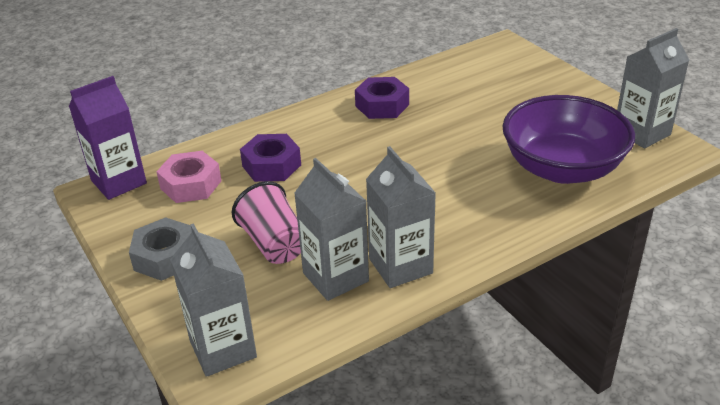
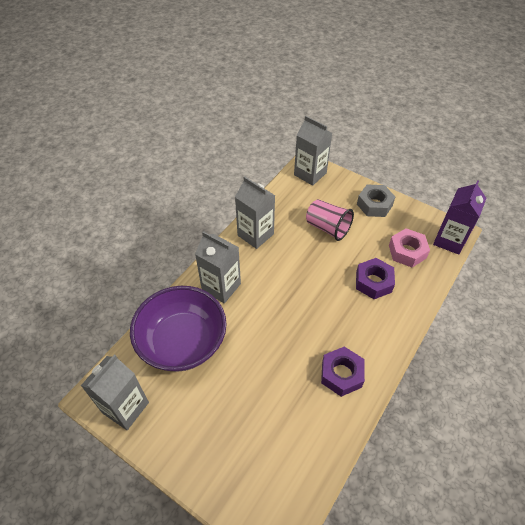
camera: 155 degrees right, 15 degrees up
(335, 277) = (284, 219): grey carton -> grey carton (221, 287)

